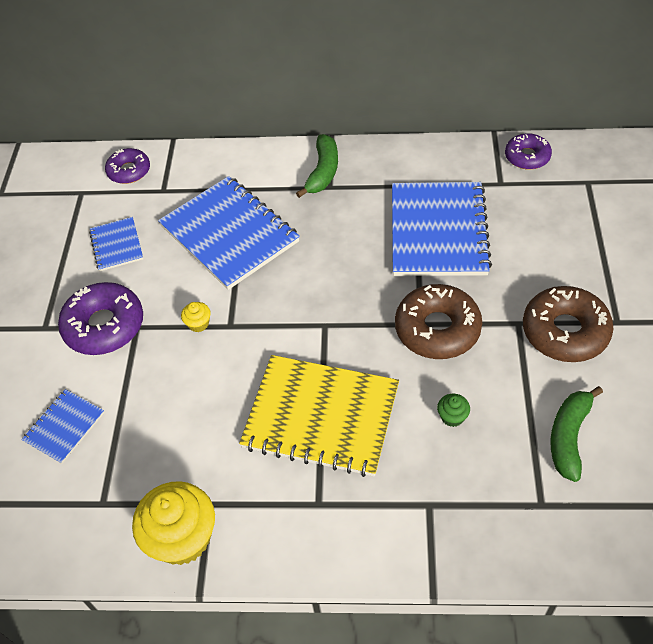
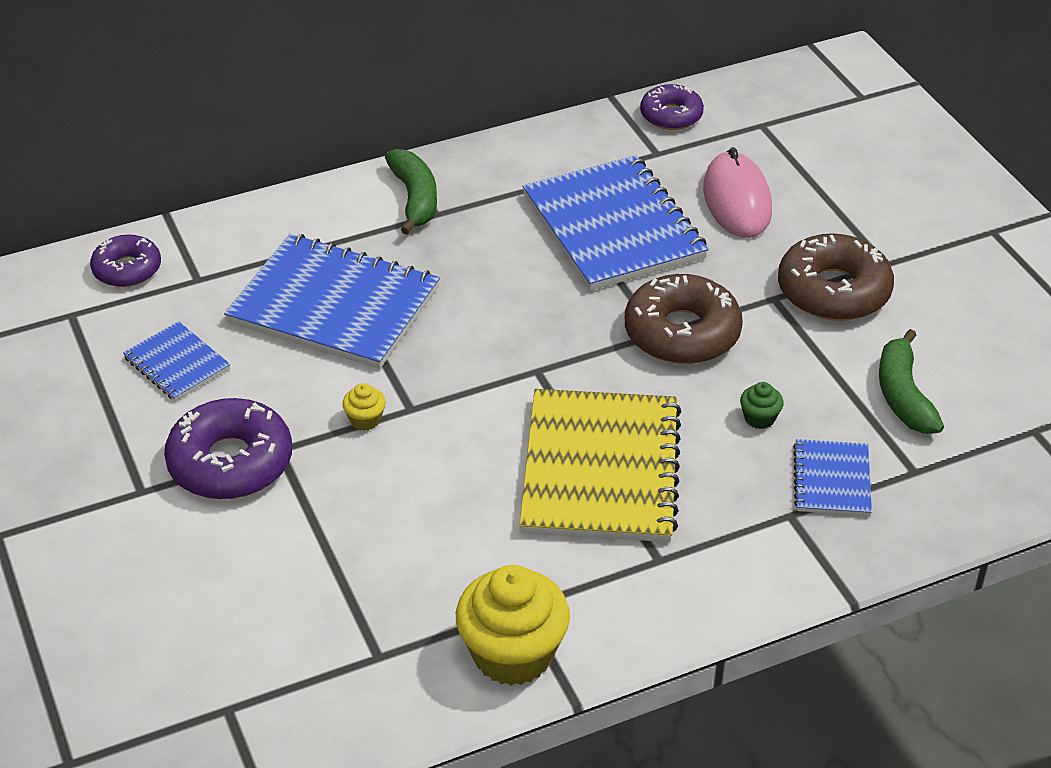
camera: 30 degrees left, 10 degrees down
(64, 427) = (260, 593): blue notebook -> blue notebook (832, 480)
(321, 416) = (600, 469): yellow notebook -> yellow notebook turned 75 degrees counterclockwise
(536, 236) = (737, 200): none -> pink mouse

